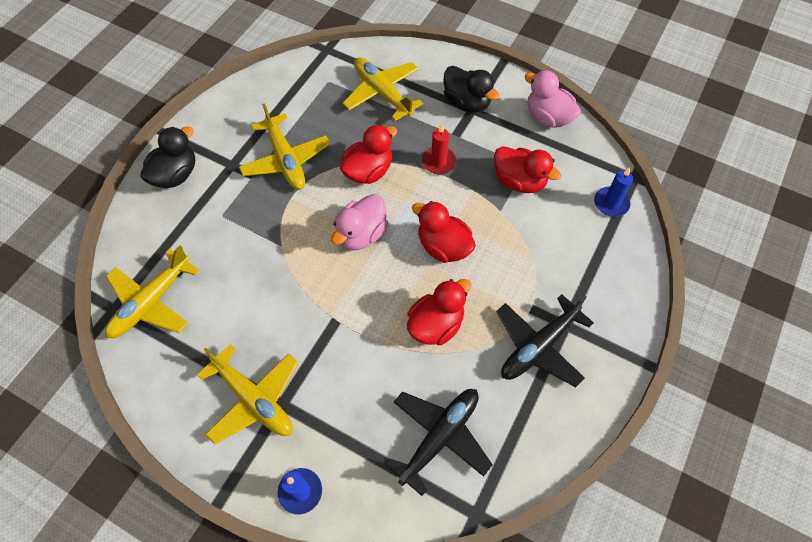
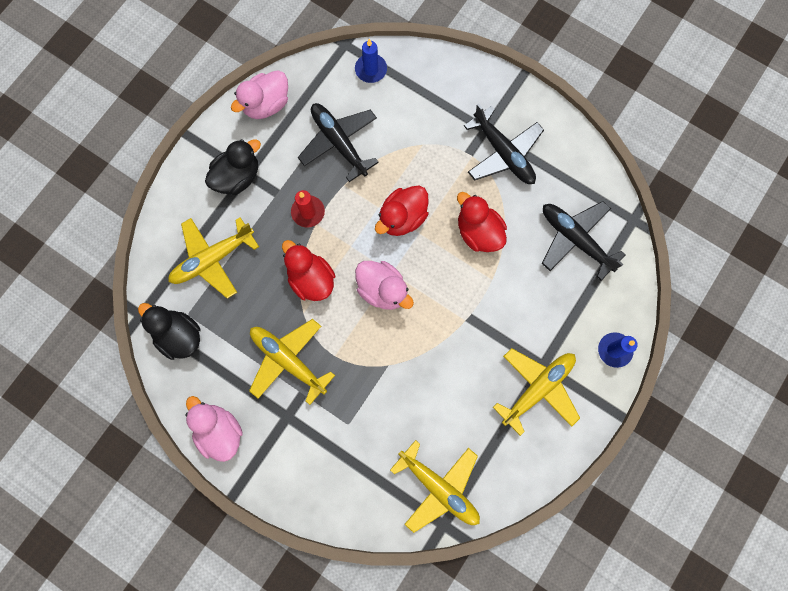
camera: 85 degrees left, 15 degrees up
(175, 175) = (293, 475): black duck -> black duck (179, 336)
(220, 116) = (219, 431): none -> pink duck
(286, 160) = (288, 360): yellow plane -> yellow plane turned 120 degrees counterclockwise
(519, 181) = (338, 142): red duck -> black plane

